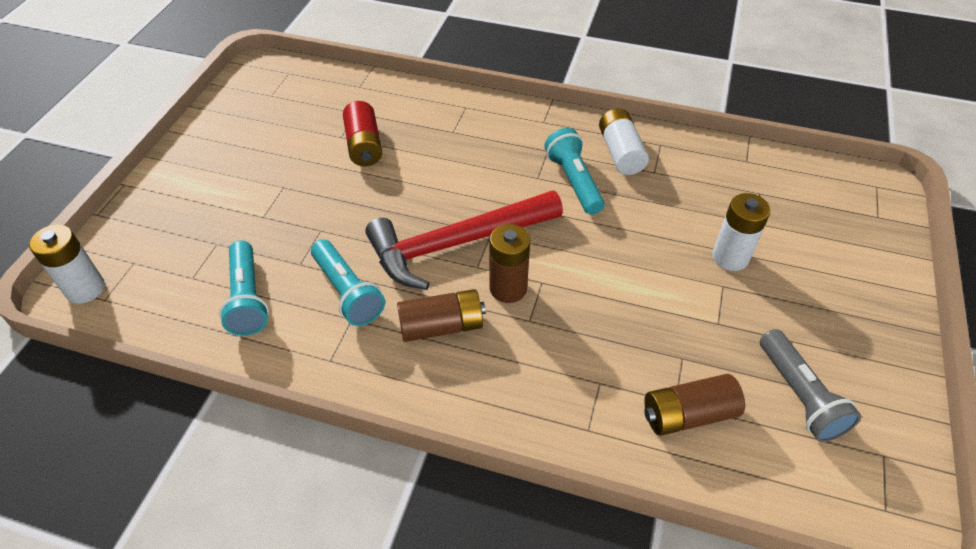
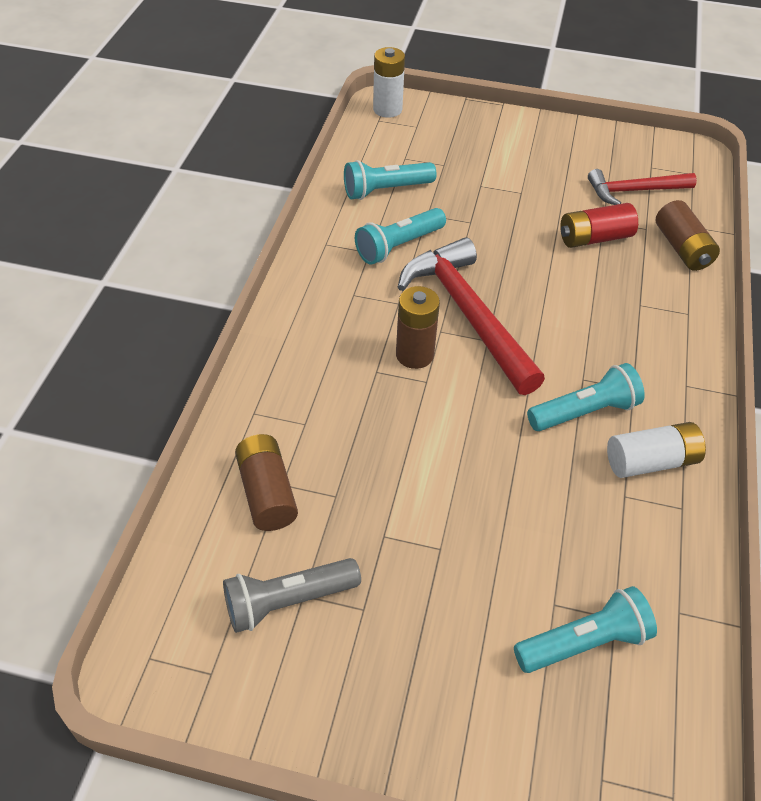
camera: 85 degrees right, 0 degrees up
(303, 111) = (634, 191): none -> red hammer
(441, 326) = (364, 309): brown battery -> brown battery (682, 248)
(730, 257) = (487, 562): white battery -> none
(783, 211) = (584, 642): none -> turquoise flashlight

